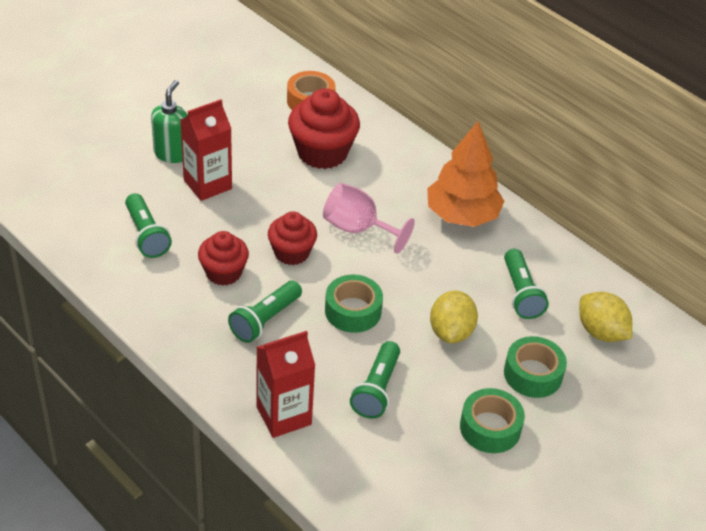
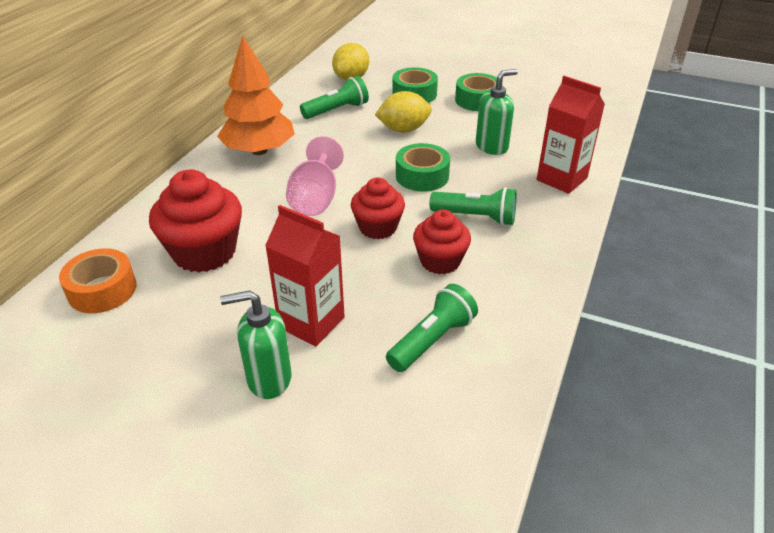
camera: 110 degrees left, 5 degrees down
(376, 389) = (492, 147): green flashlight -> green soap dispenser

